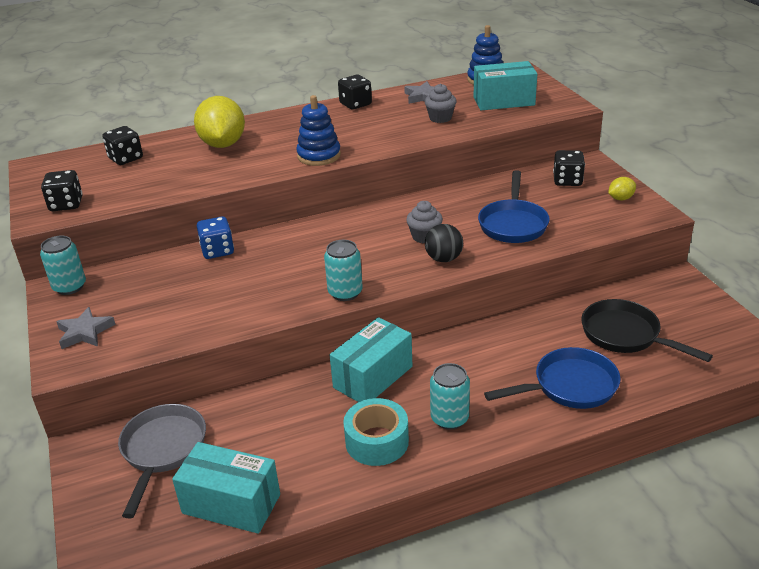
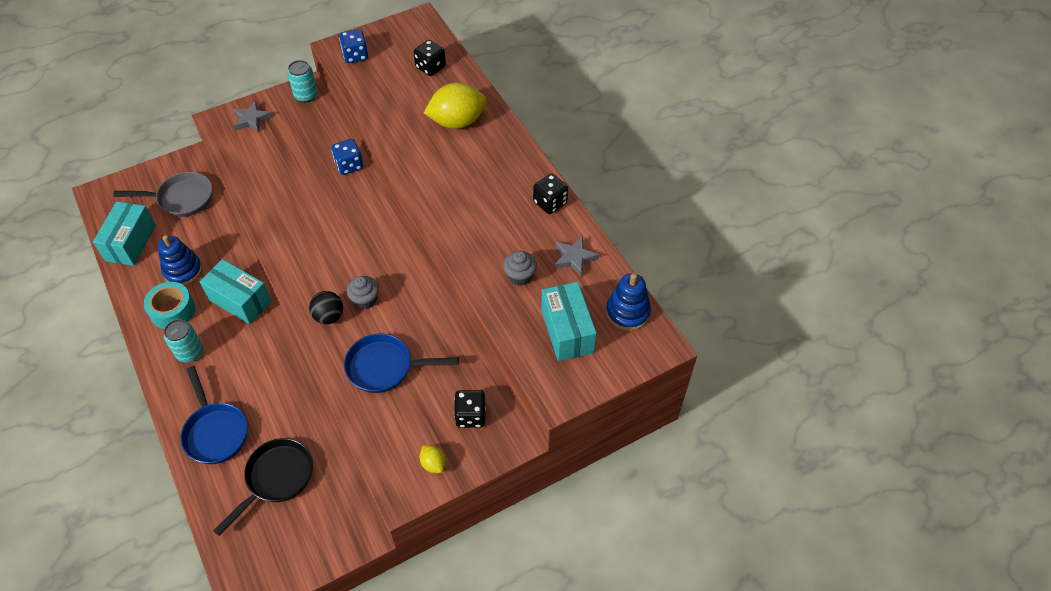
camera: 80 degrees right, 20 degrees up
(66, 204) = (355, 55): black dice -> blue dice
(319, 156) = (435, 191): blue stacking toy -> blue stacking toy (183, 271)
(345, 292) = (285, 255): turquoise can -> none

